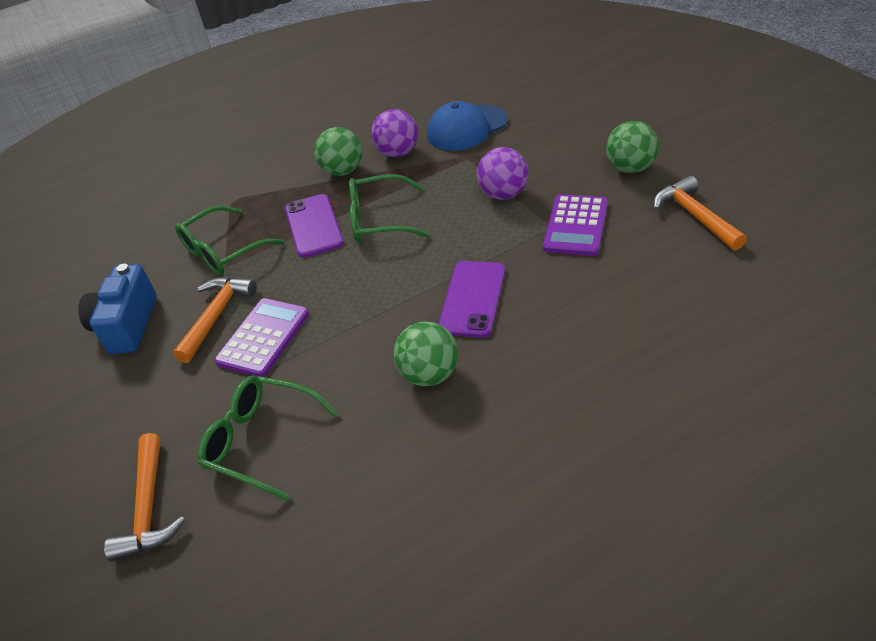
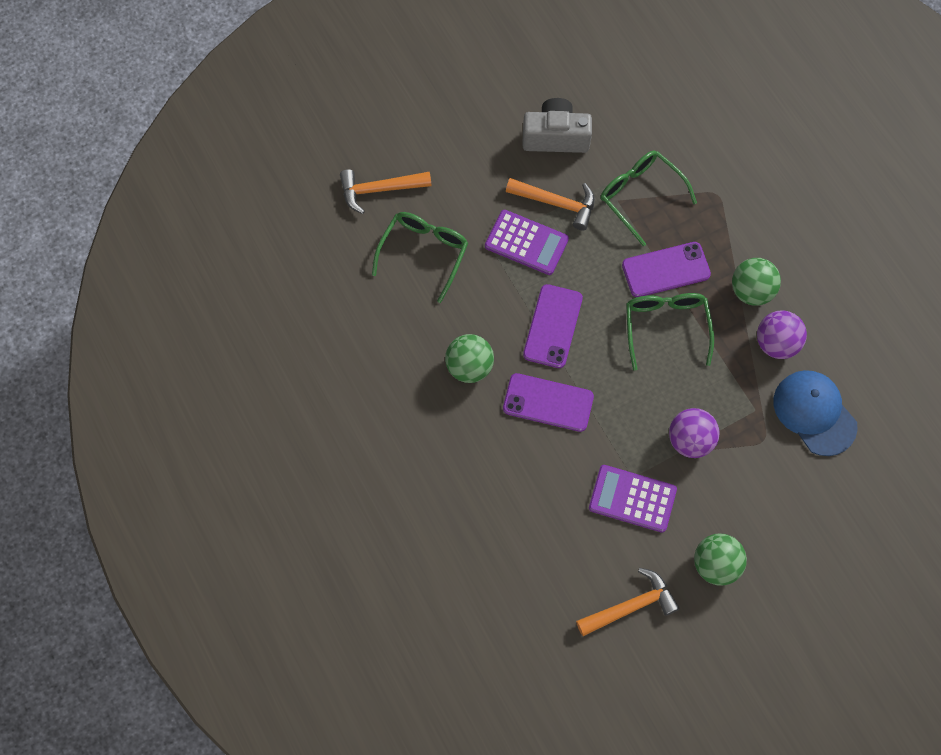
camera: 85 degrees right, 25 degrees up
(127, 325) = (555, 137): blue camera -> grey camera
(375, 304) = (552, 326): none -> purple phone

